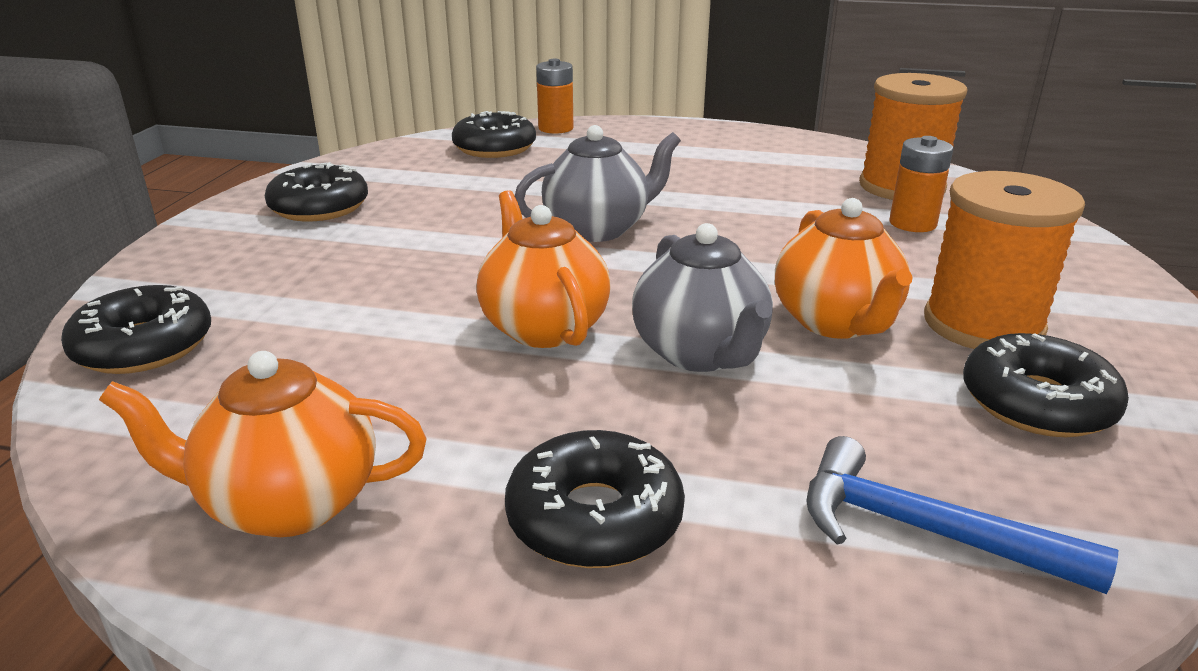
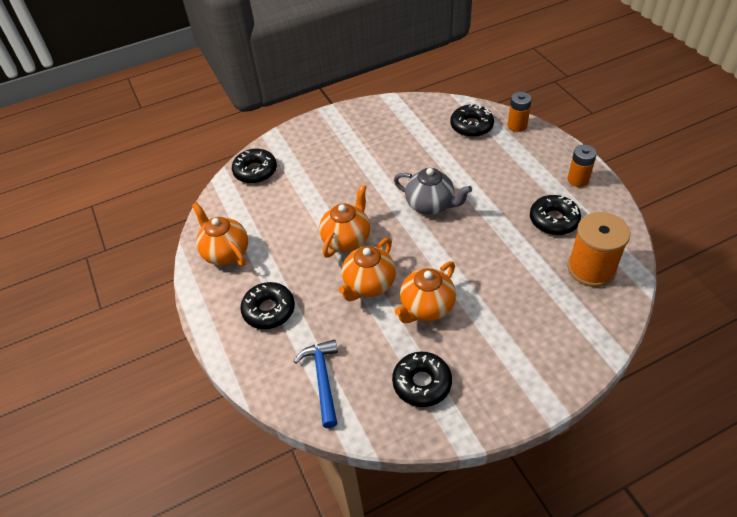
camera: 55 degrees right, 20 degrees up
(319, 207) = (366, 129): black donut -> black donut (553, 220)
(700, 354) = (368, 285): grey teapot -> orange teapot
(912, 223) = (548, 290): orange battery -> orange battery (578, 180)
(983, 324) = (469, 349): orange spool -> none

